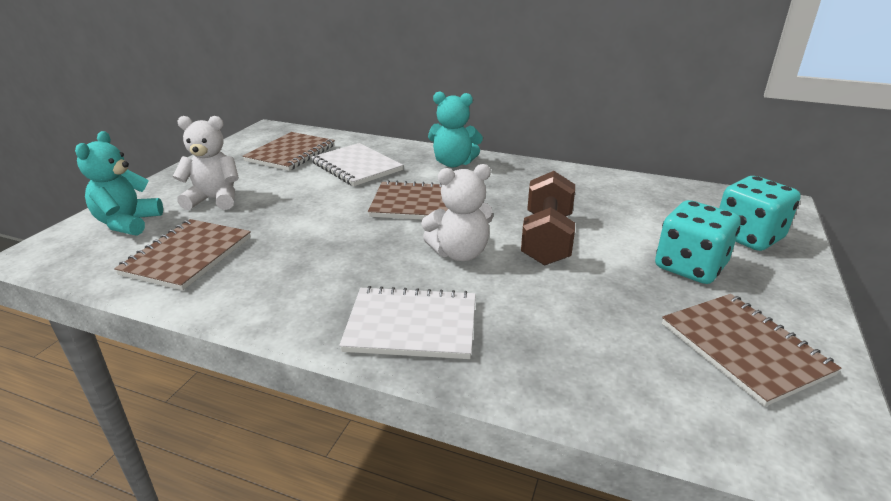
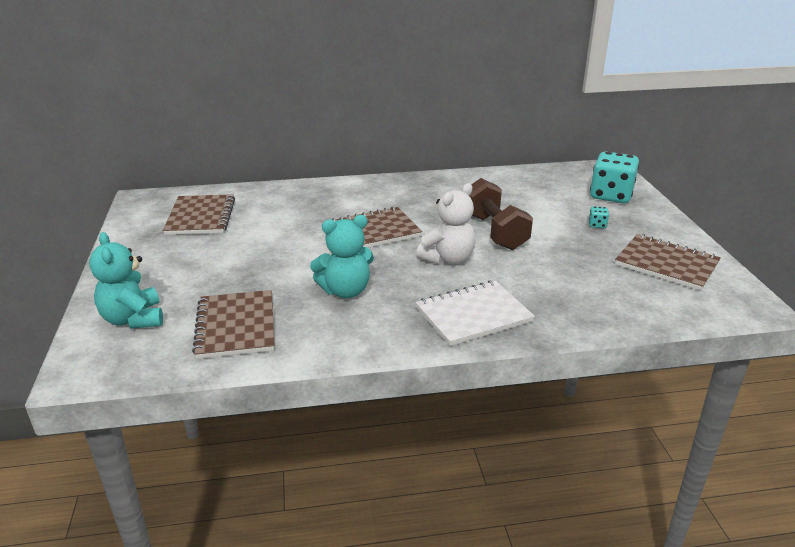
camera: 30 degrees left, 0 degrees up
(214, 199) = (188, 276): white teddy bear -> none
(356, 166) = (280, 214): white notebook -> none
(453, 163) = (360, 191): turquoise teddy bear -> turquoise teddy bear (345, 291)
(690, 267) = (597, 225): turquoise dice -> turquoise dice, size x0.40

